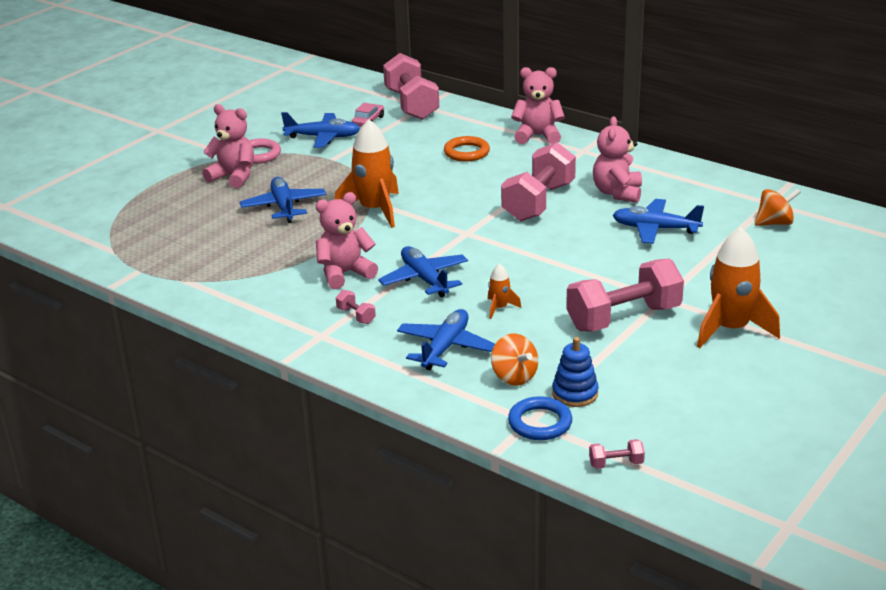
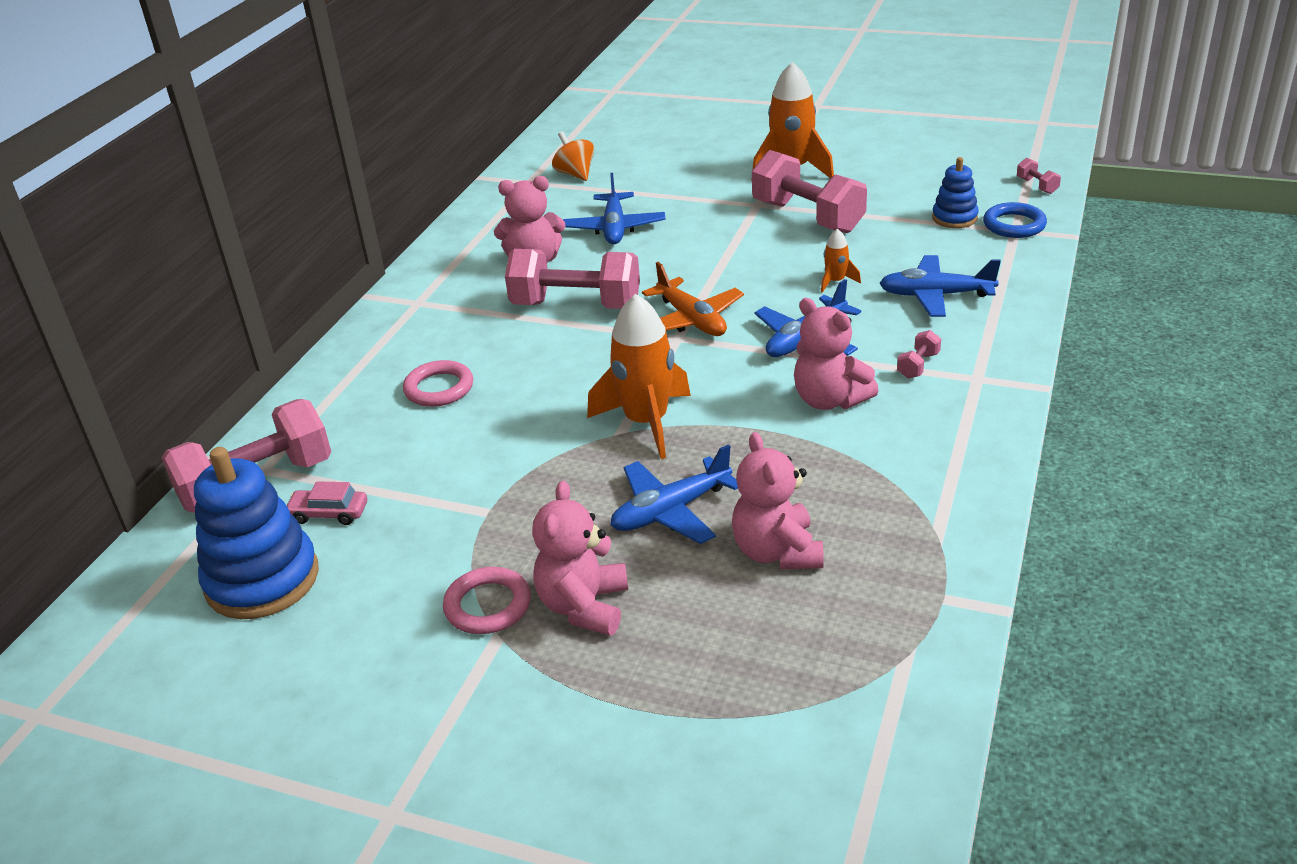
camera: 105 degrees left, 5 degrees up
(323, 137) = (402, 547): blue plane -> none
(330, 106) = (262, 580): none -> blue stacking toy
(466, 152) = (439, 388): orange ring -> pink ring
(486, 241) = (691, 320): none -> orange plane
(514, 377) = (954, 250): orange spinning top -> none
(537, 136) = (375, 343): pink teddy bear -> pink teddy bear (777, 552)

